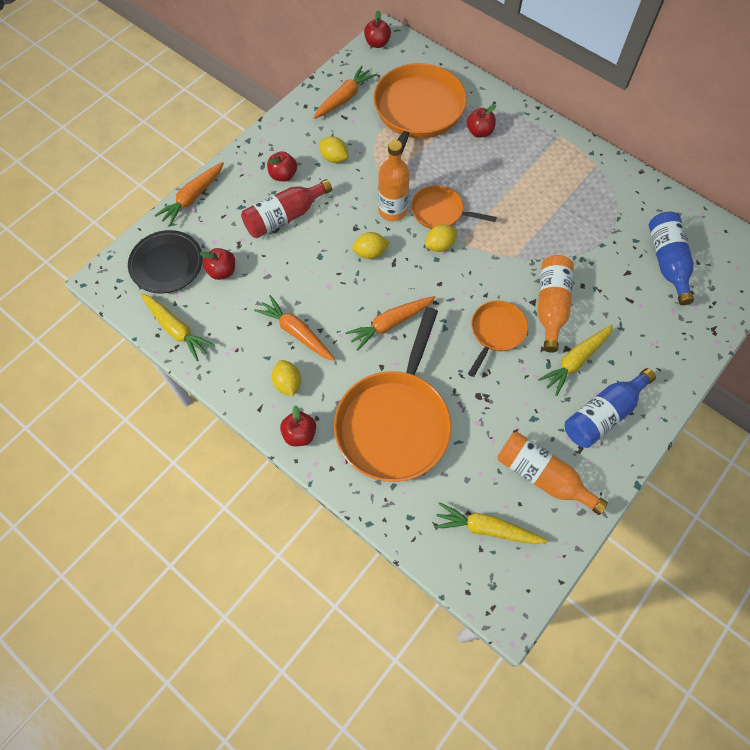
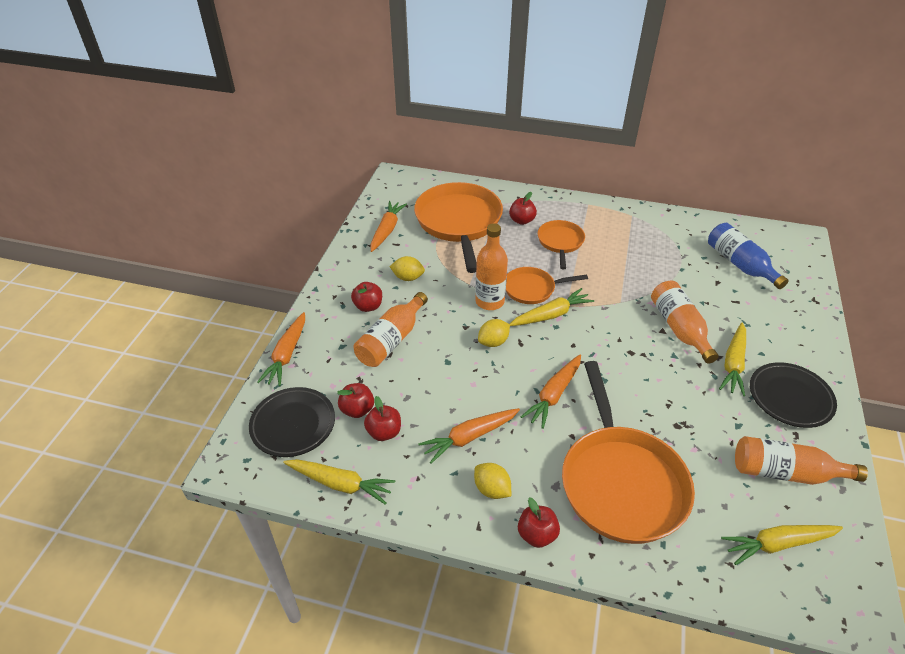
camera: 25 degrees left, 20 degrees down
(284, 217) = (391, 340): red bottle -> orange bottle
(296, 332) = (469, 437): orange carrot -> orange carrot turned 45 degrees counterclockwise
(377, 43) = (389, 183): red apple -> red apple (384, 432)
(440, 245) = (551, 315): yellow lemon -> yellow carrot
(496, 332) = (651, 366): orange pan -> orange pan (560, 242)
(603, 414) = (790, 398): blue bottle -> black plate

